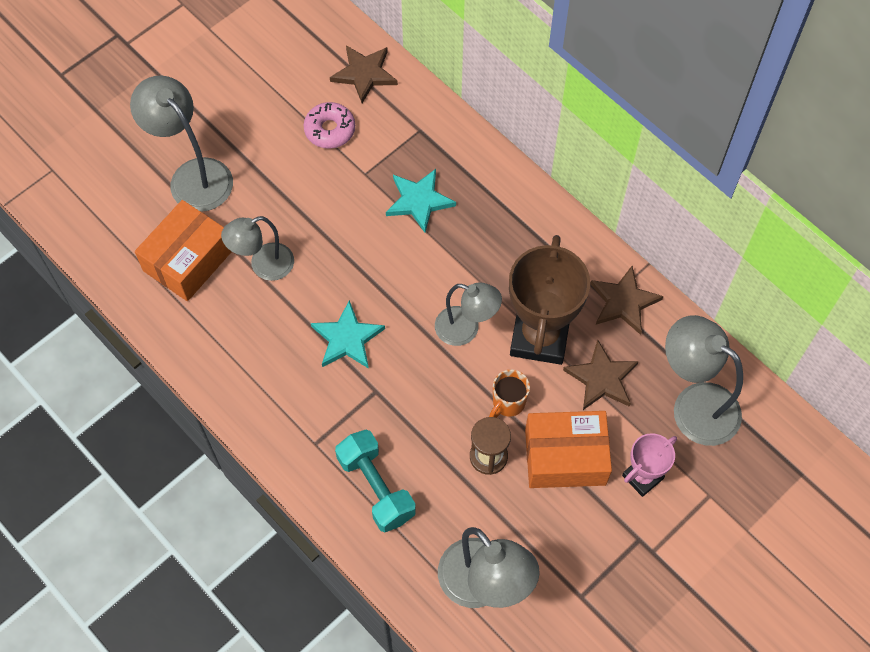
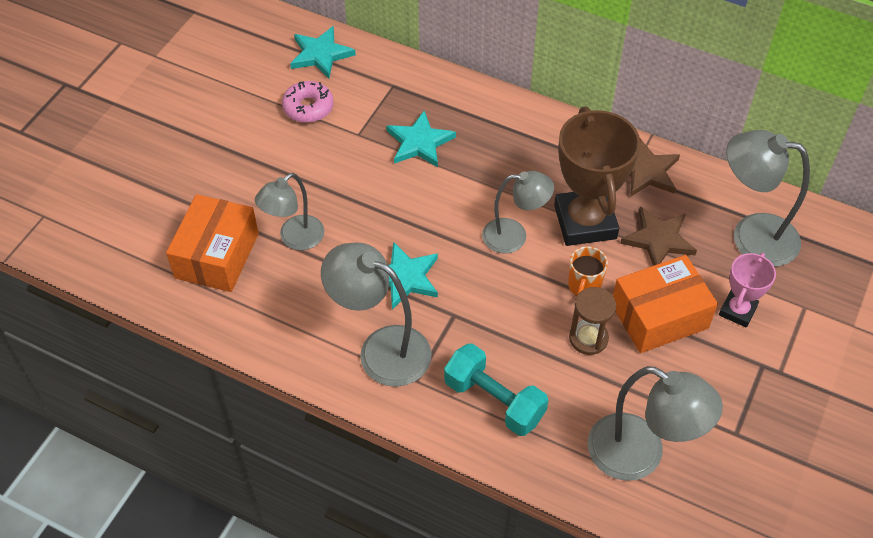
camera: 20 degrees left, 10 degrees down
(193, 175) = (191, 181): grey lamp -> grey lamp (381, 349)
(364, 74) = (320, 54): brown star -> turquoise star

